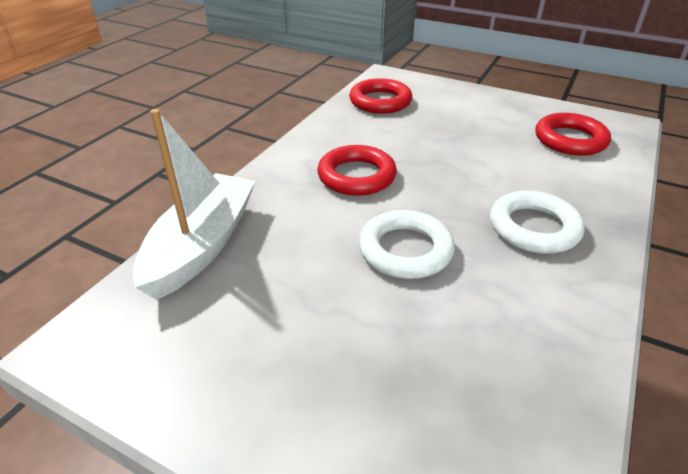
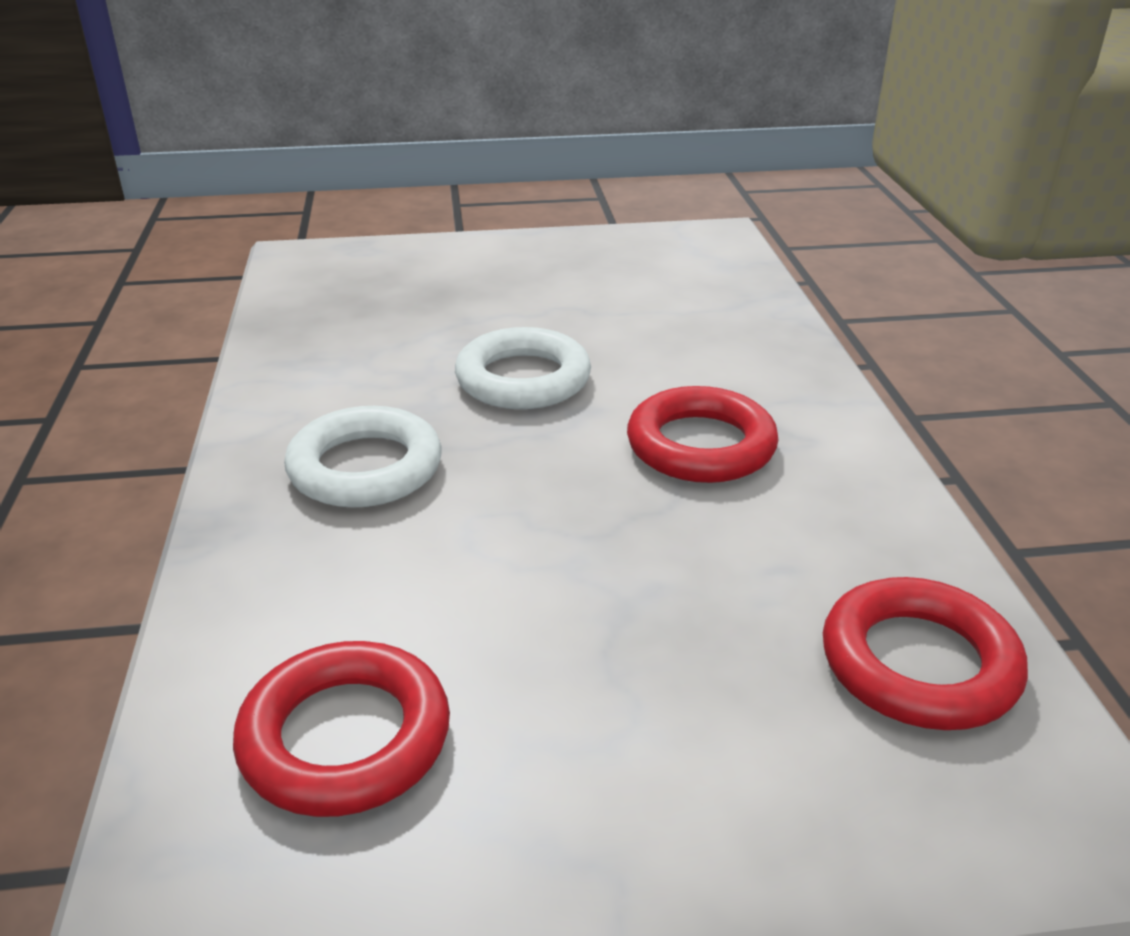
camera: 145 degrees right, 5 degrees down
(202, 245) = (746, 307): white boat -> none

